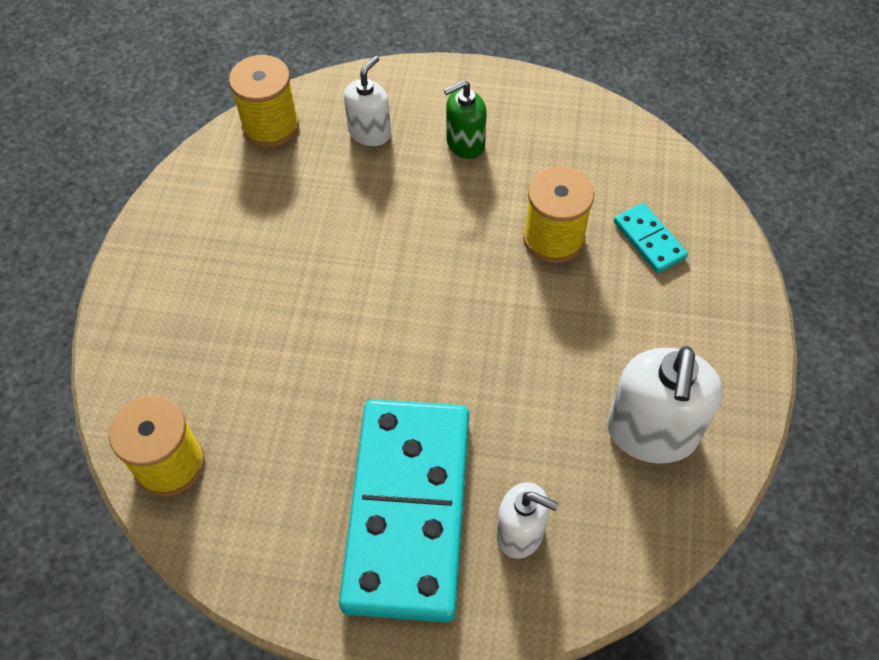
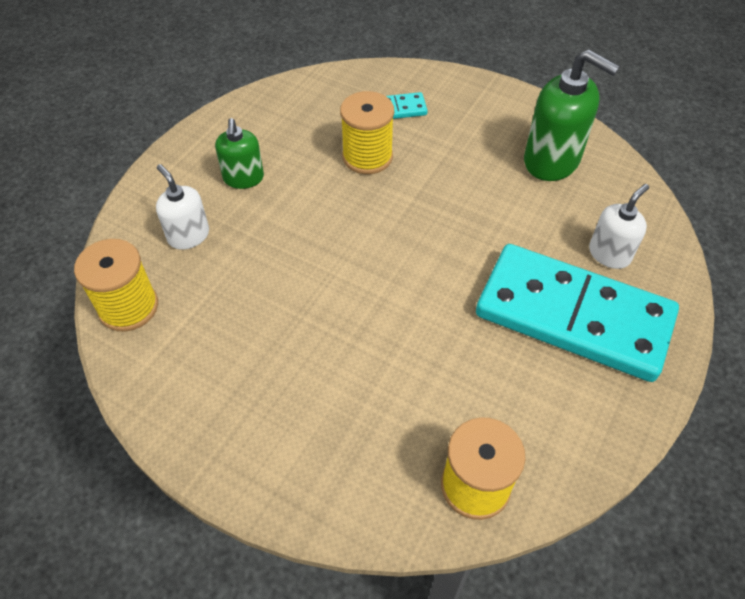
camera: 70 degrees left, 5 degrees down
(651, 432) = (552, 161): white soap dispenser -> green soap dispenser

